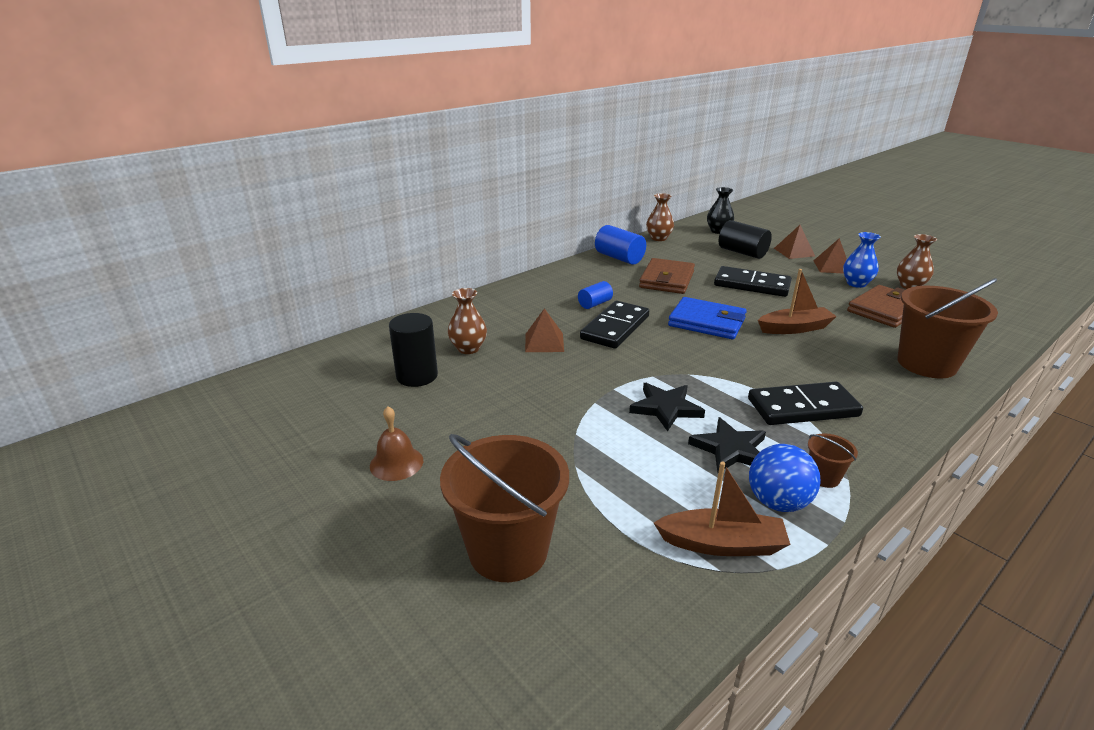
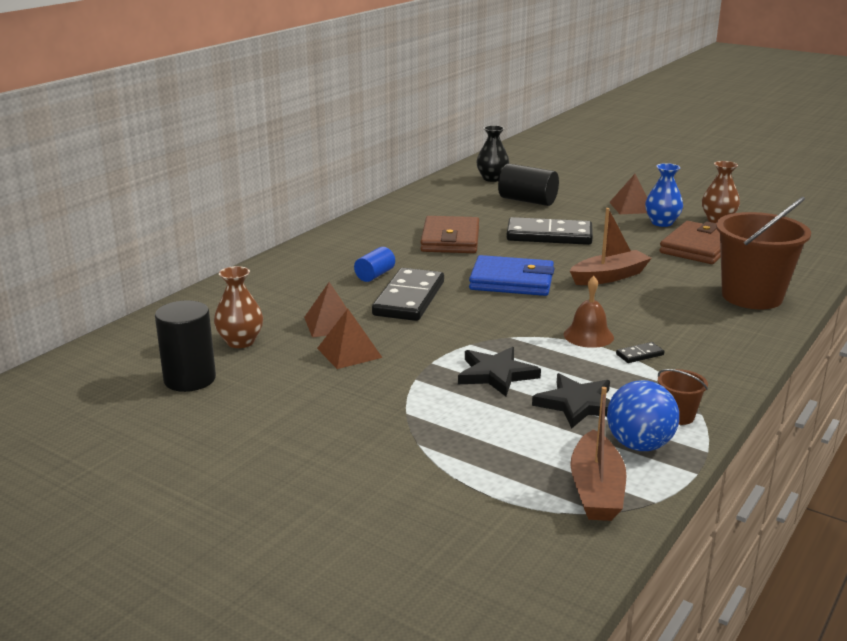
camera: 15 degrees left, 5 degrees down
(396, 463) = (209, 472): brown bell -> brown bell (588, 336)
(508, 550) = (377, 533): brown bucket -> none
(619, 258) = (384, 220): blue cylinder -> none
(658, 238) = (424, 193): brown vase -> none
(722, 544) = (596, 490): brown boat -> brown boat turned 105 degrees clockwise
(794, 252) = (585, 195): brown pyramid -> brown pyramid (349, 352)
(803, 408) = (640, 355): black domino -> black domino, size x0.40

